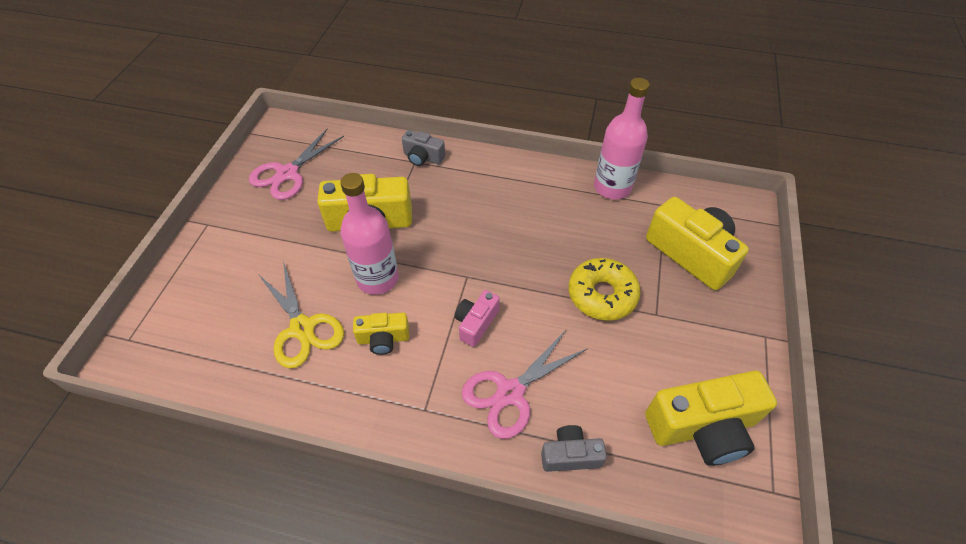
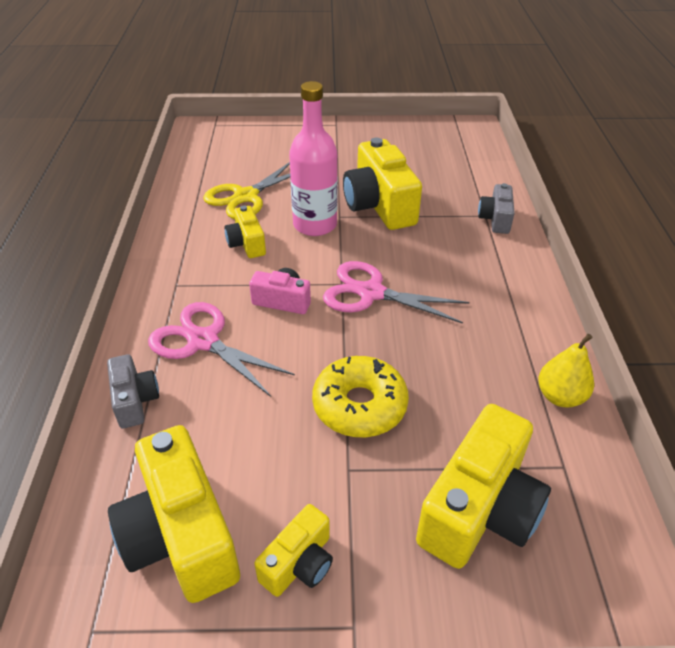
camera: 75 degrees right, 10 degrees down
(287, 173) = (416, 145): pink scissors -> pink scissors (371, 293)
(612, 187) = (560, 396): pink bottle -> yellow pear
(725, 357) = (299, 563): none -> yellow camera

